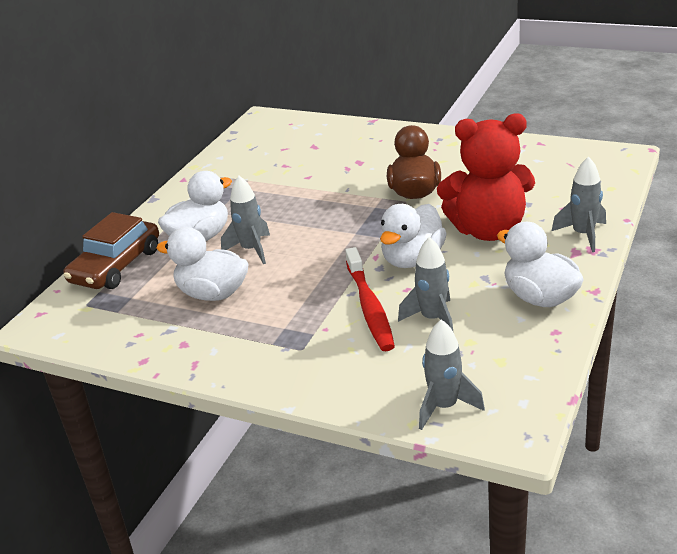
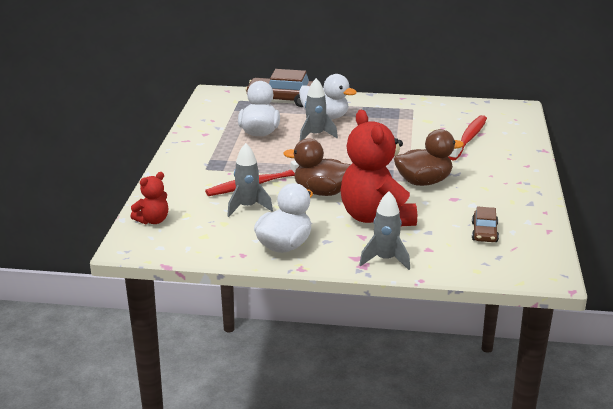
camera: 70 degrees right, 5 degrees down
(322, 154) = (468, 138): none -> red toothbrush
(412, 259) = (322, 192): white duck -> brown duck
(444, 407) = (153, 220): grey rocket -> red teddy bear
(536, 174) = (484, 232): none -> brown car

